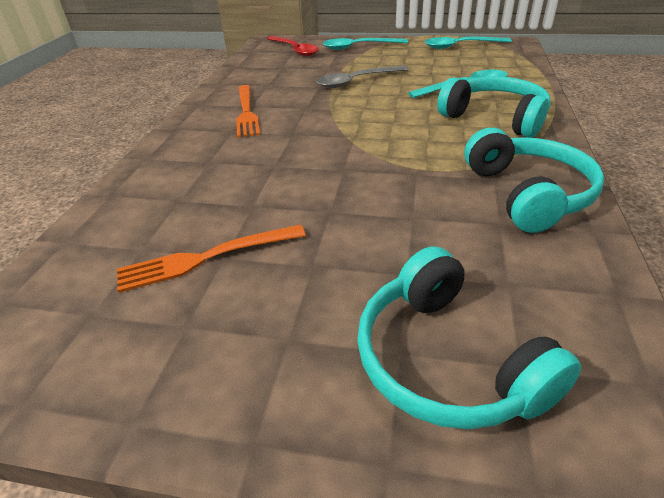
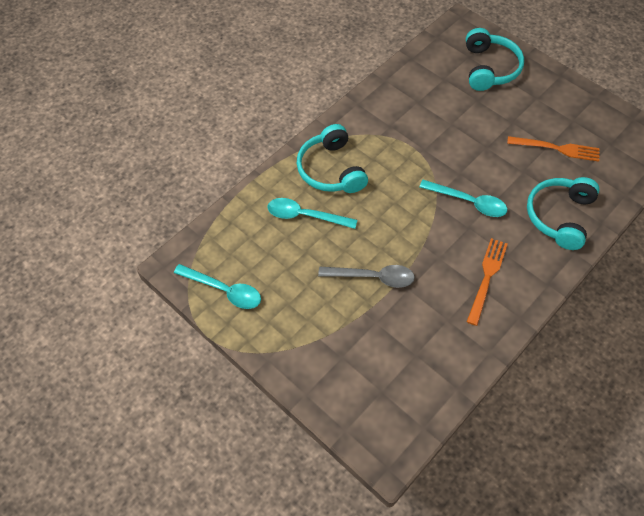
camera: 150 degrees left, 20 degrees up
(294, 50) = (378, 395): red spoon -> none
(358, 47) = (311, 356): turquoise spoon -> turquoise spoon (468, 202)
(527, 194) = (387, 109): turquoise headphones -> turquoise headphones (559, 216)

